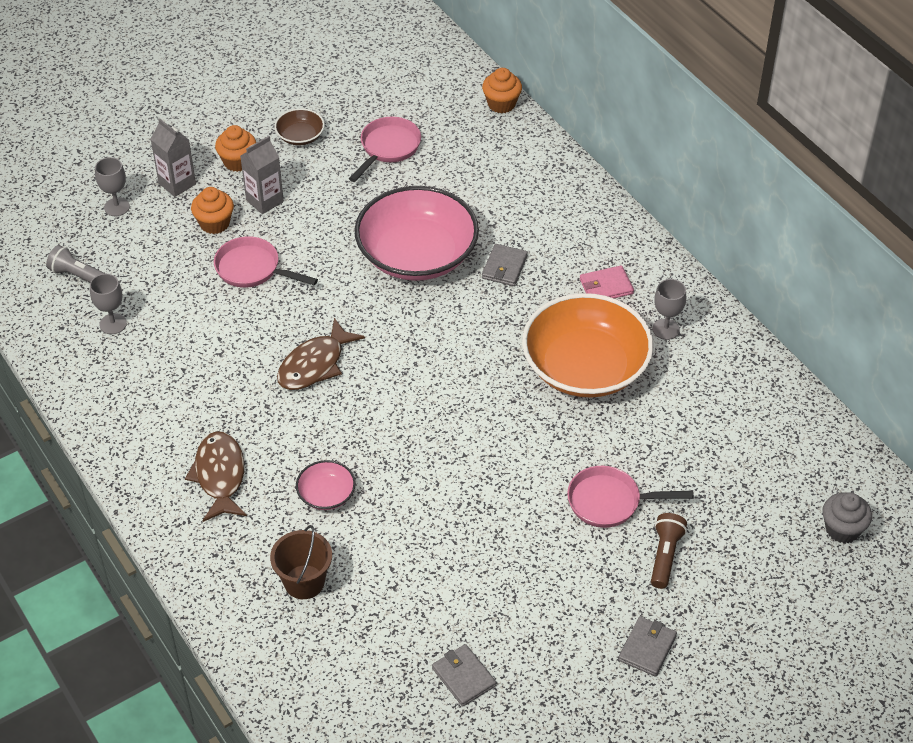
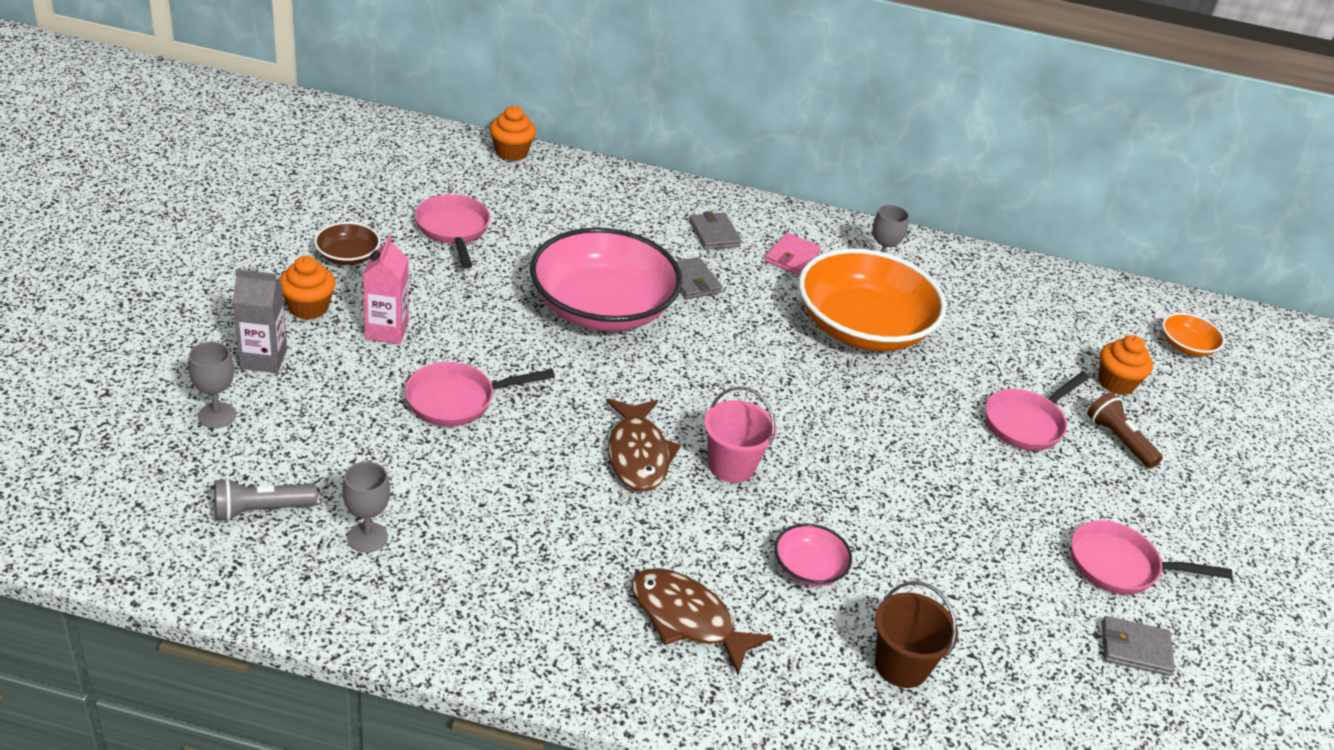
camera: 50 degrees left, 10 degrees down
(214, 223) = (358, 377): orange cupcake -> orange cupcake (1116, 383)
(264, 201) = (386, 331): grey carton -> pink carton
(363, 405) = (731, 465): none -> pink bucket
(531, 628) = (1120, 566): none -> pink pan
(647, 648) = (1209, 521): grey wallet -> grey wallet (714, 234)
(842, 529) = (1186, 346): grey cupcake -> orange bowl

